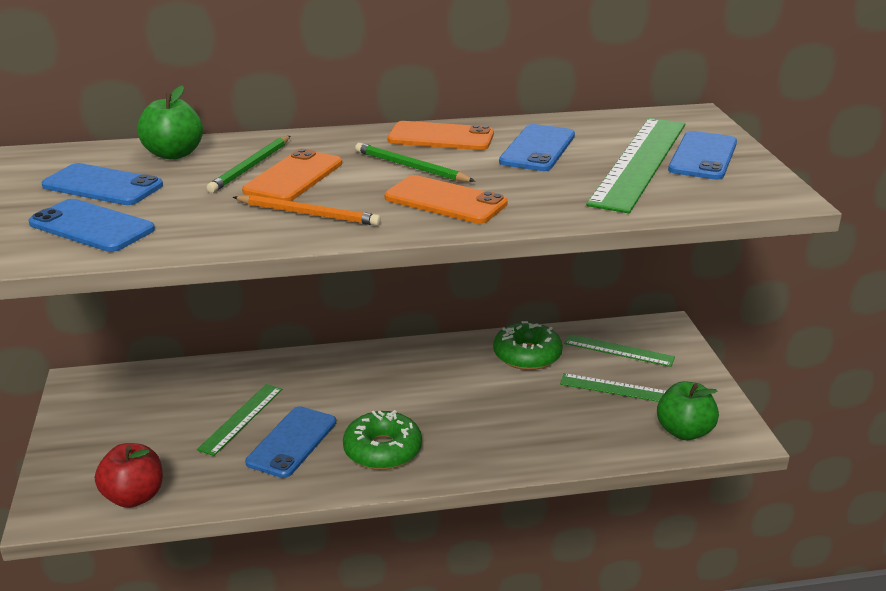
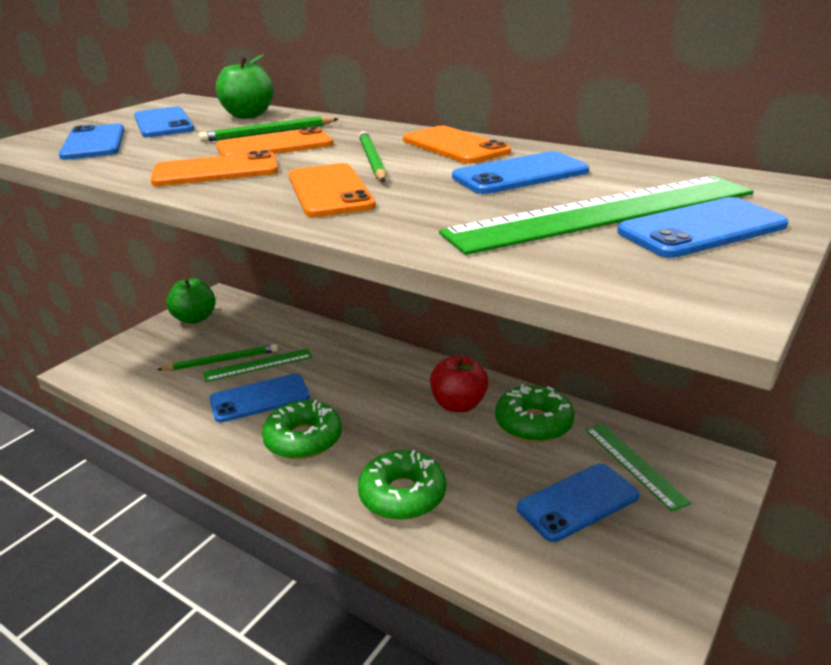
camera: 45 degrees right, 0 degrees up
(134, 497) = (128, 384): red apple -> red apple (458, 404)
(197, 432) = (222, 361): none -> green pencil
(308, 214) = (216, 171): orange pencil -> orange phone
(512, 444) = (402, 495): none -> green donut
(618, 389) = (578, 502): green ruler -> blue phone
(684, 431) = (587, 589): green apple -> green apple (195, 318)

